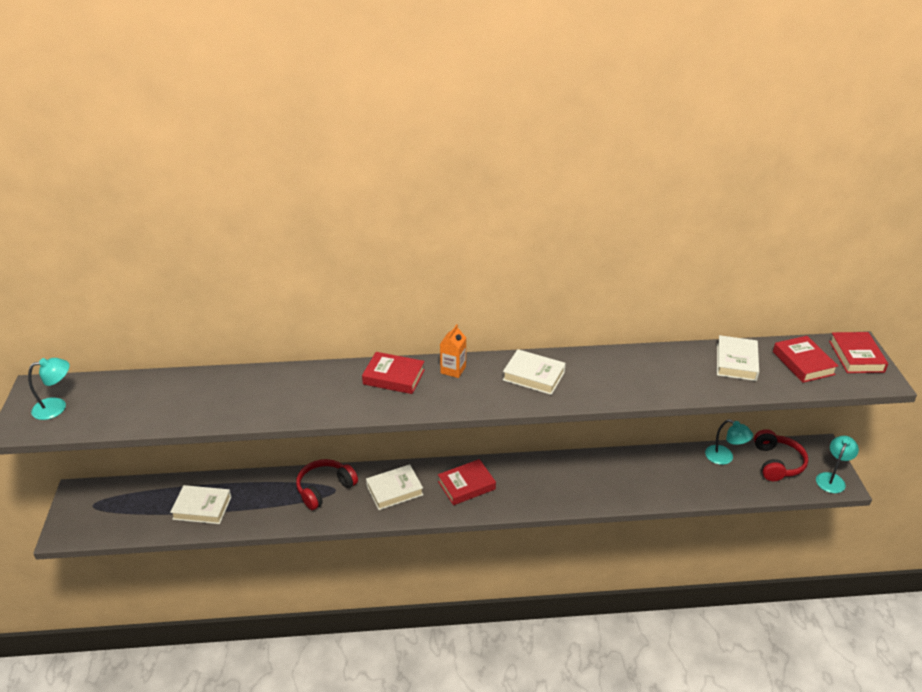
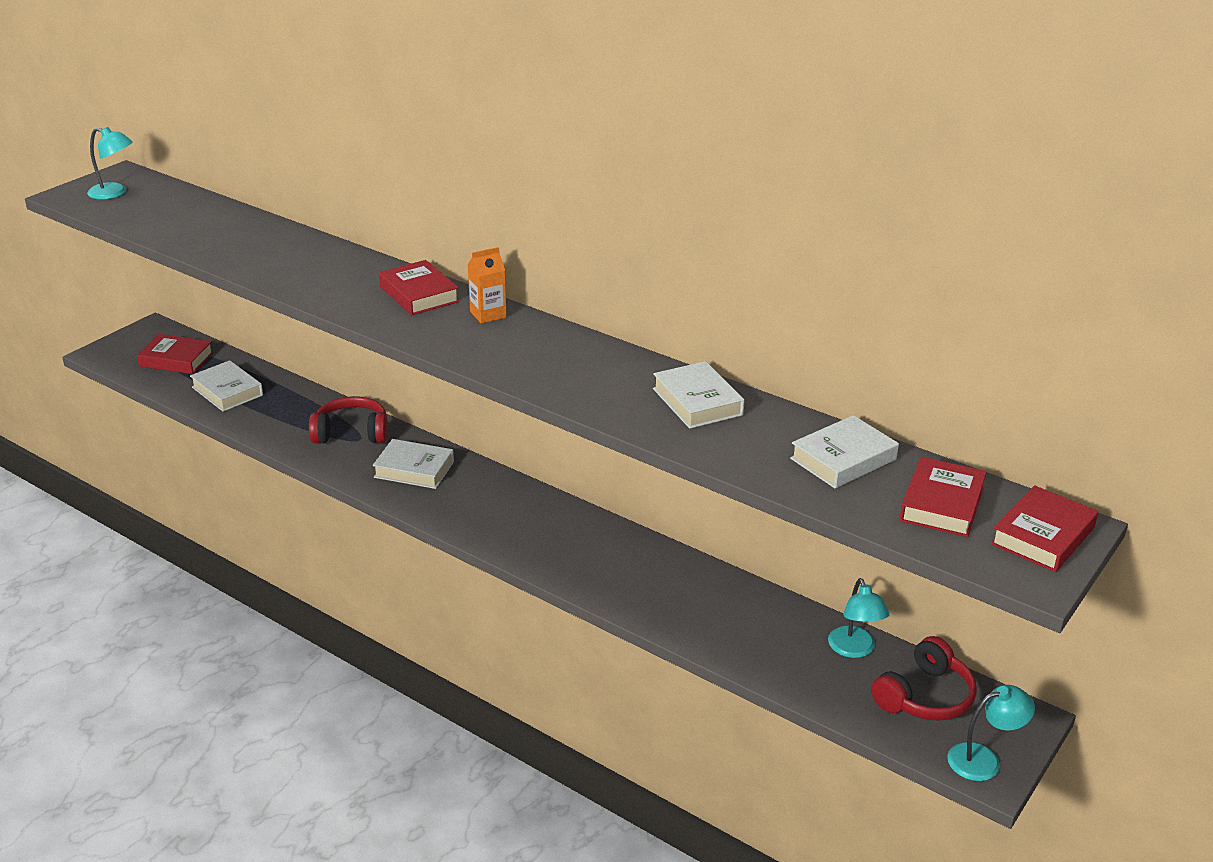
camera: 40 degrees right, 5 degrees down
(466, 485) = (492, 504): red book -> red book (176, 359)
(534, 376) = (563, 357): white book -> white book (697, 402)

